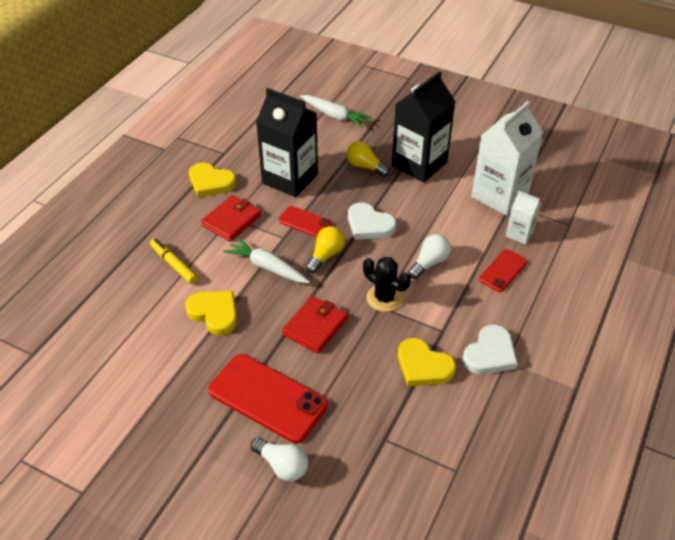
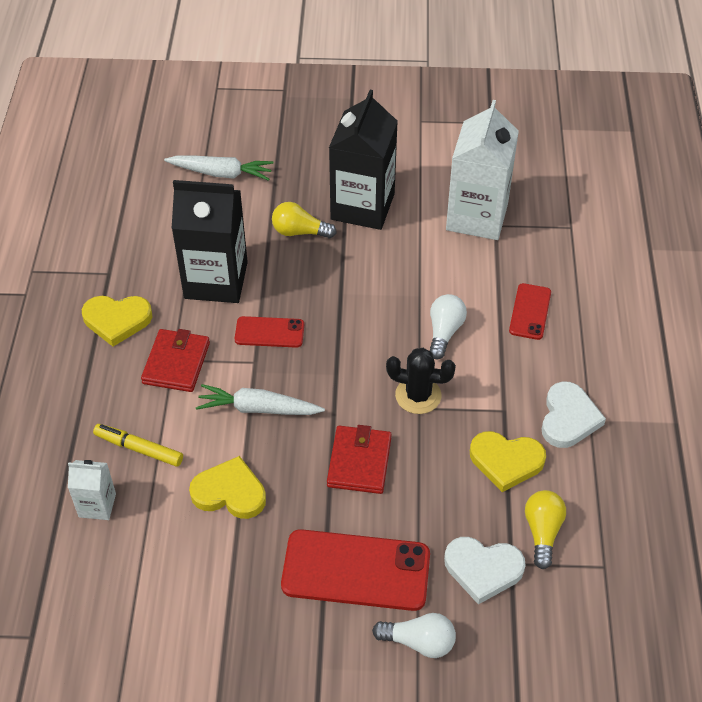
camera: 25 degrees left, 5 degrees up
(325, 255) = (319, 367): yellow light bulb -> yellow light bulb (542, 532)
(369, 225) = (348, 308): white heart -> white heart (483, 569)
(519, 234) = (524, 259): white carton -> white carton (97, 505)

